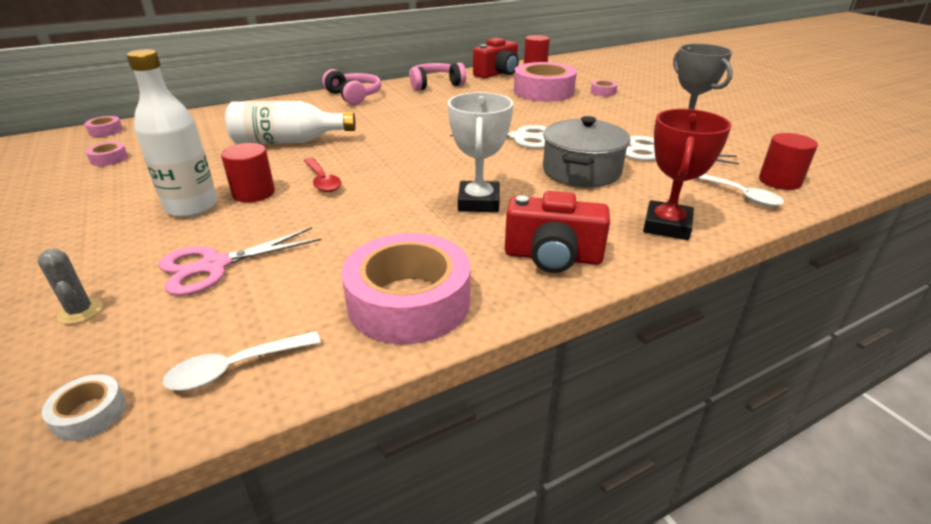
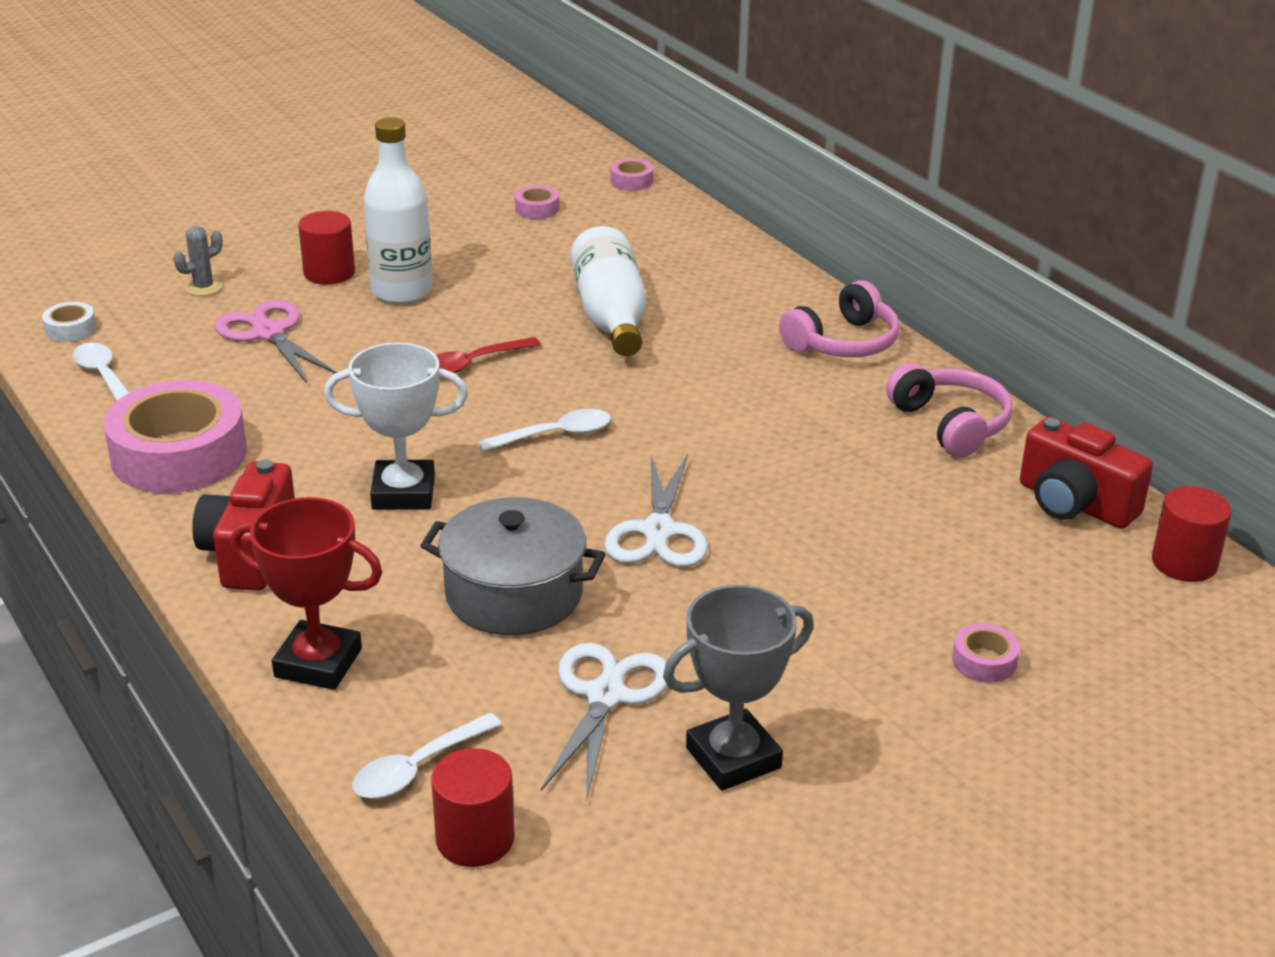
camera: 85 degrees right, 0 degrees up
(254, 193) = (437, 322): red cylinder -> red cylinder (329, 273)
(421, 158) = (555, 435): none -> white spoon
(543, 91) = (954, 569): pink tape -> none

